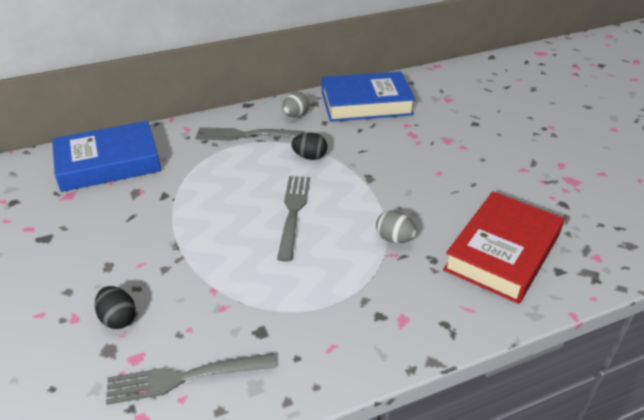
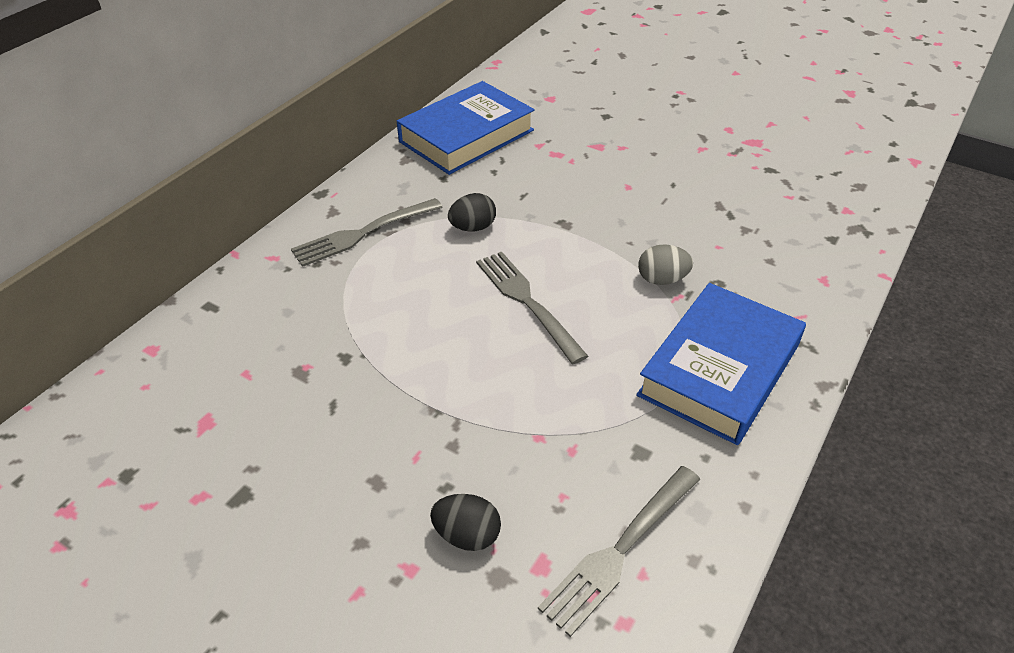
camera: 35 degrees left, 5 degrees up
(108, 163) = (213, 352): blue book -> blue book (719, 370)
(296, 115) = (399, 183): grey egg -> none
(502, 252) = (770, 244): red book -> none

